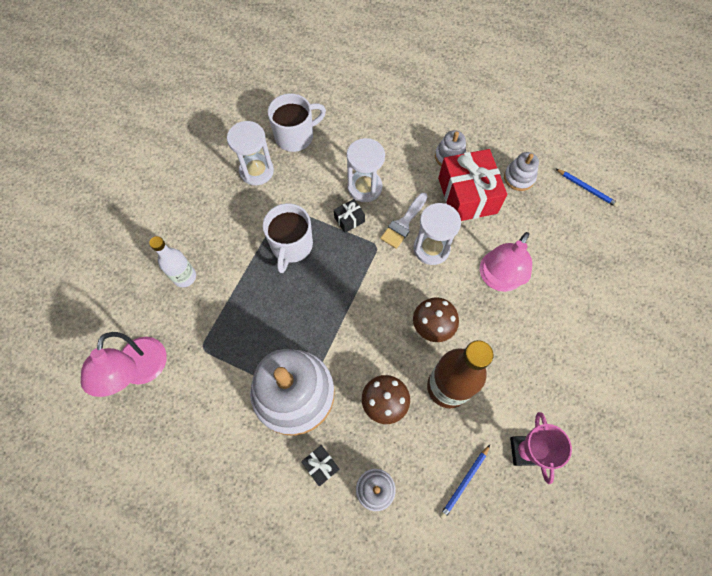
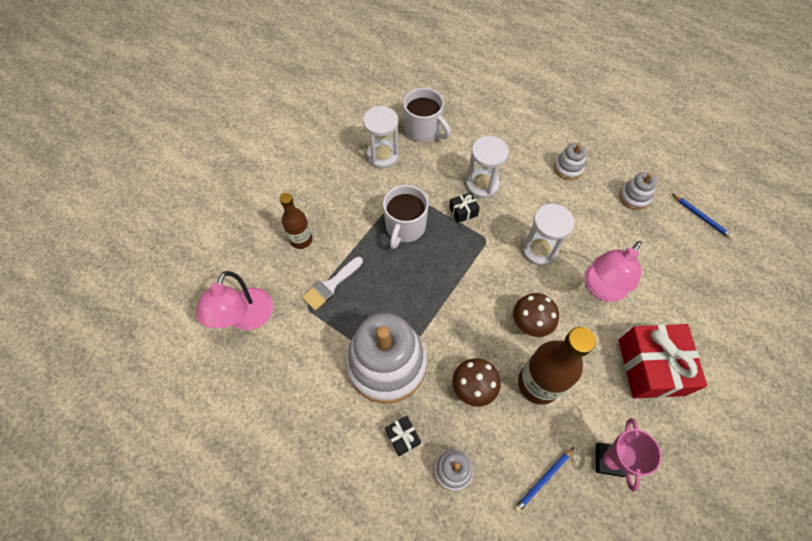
camera: 10 degrees right, 5 degrees down
(184, 277) = (301, 240): white bottle -> brown bottle
(295, 136) = (423, 130): white mug -> white mug turned 60 degrees clockwise
(403, 223) = (515, 223): white brush -> white brush (330, 285)
(467, 195) = (580, 206): red gift -> red gift (650, 367)

